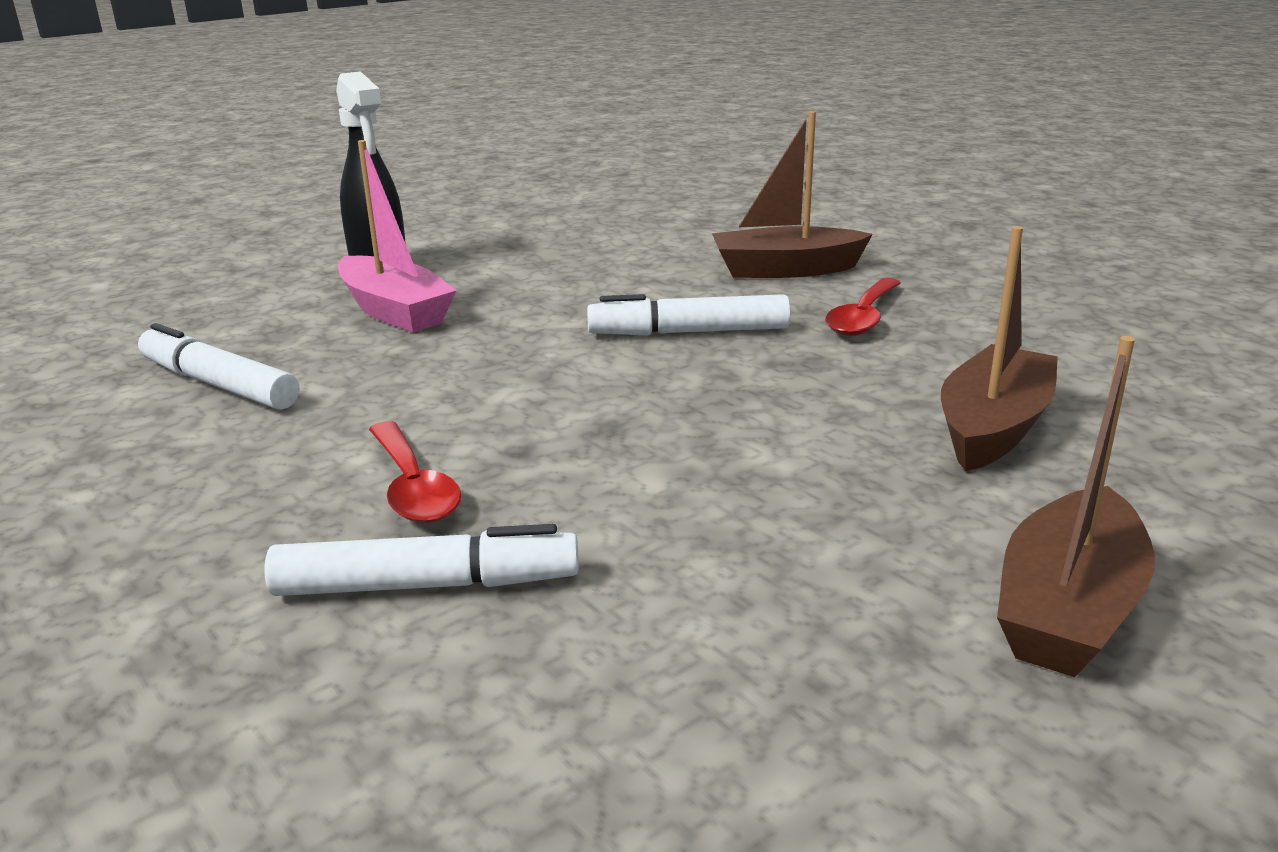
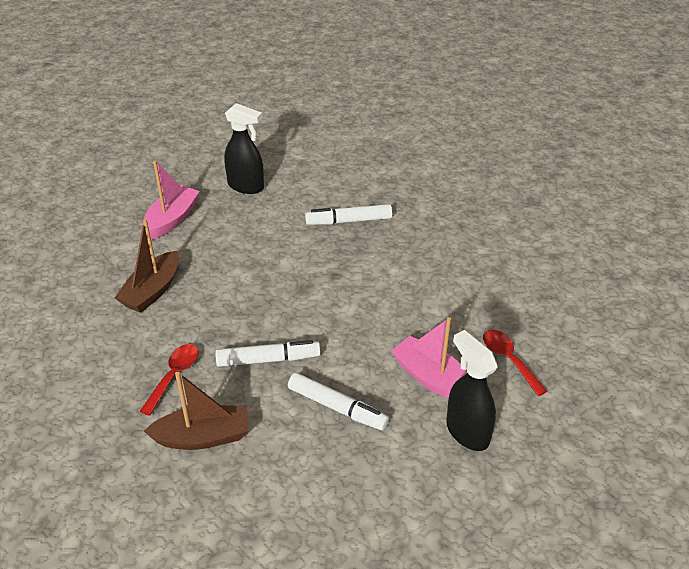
camera: 175 degrees right, 15 degrees up
(218, 384) = (480, 311): white marker -> white marker (337, 407)
(413, 487) = (368, 255): red spoon -> red spoon (509, 360)
(823, 749) = (246, 186): none -> black spray bottle
(1067, 609) = (172, 219): brown boat -> pink boat

